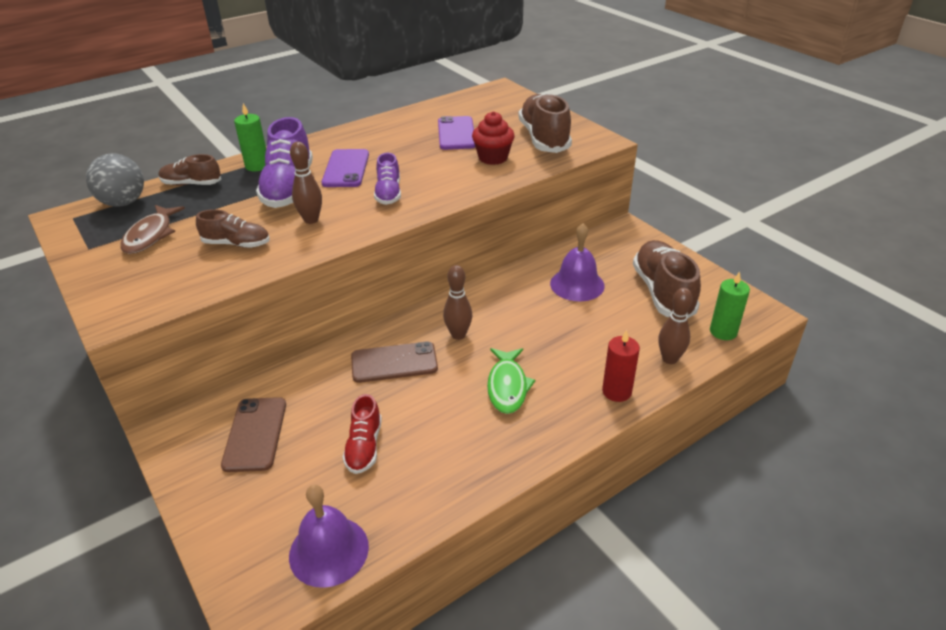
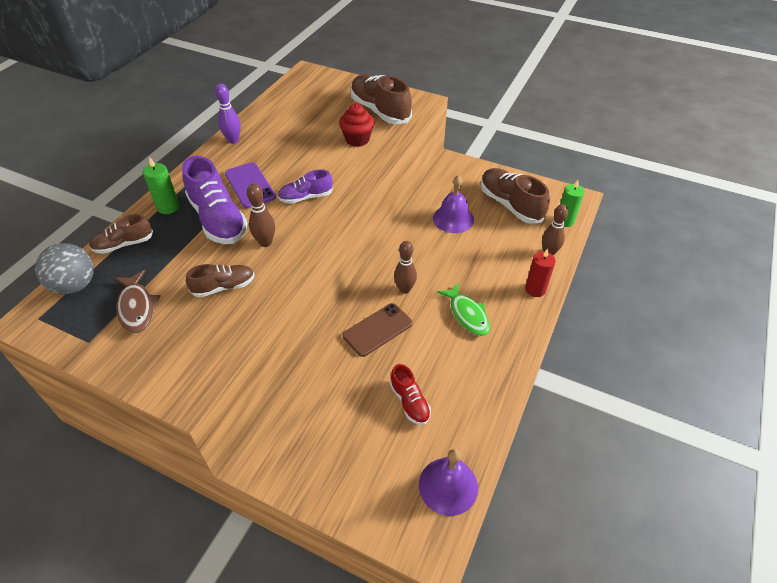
camera: 30 degrees left, 10 degrees up
(255, 434) = (324, 430): brown phone -> none
(369, 128) = (233, 140): none -> purple bowling pin
(388, 193) = (306, 197): purple shoe -> purple shoe turned 105 degrees clockwise
(456, 133) = (310, 125): purple phone -> none

